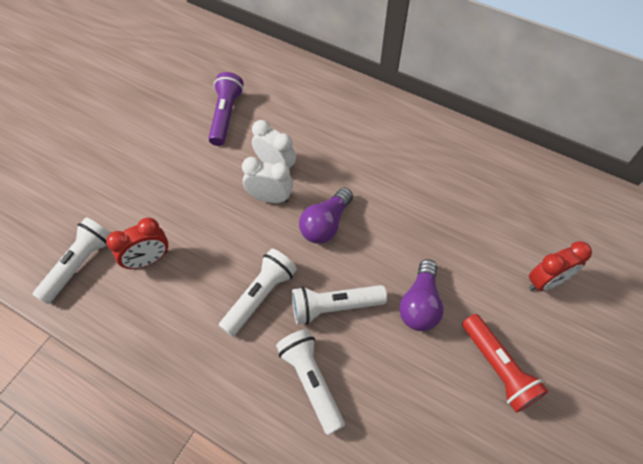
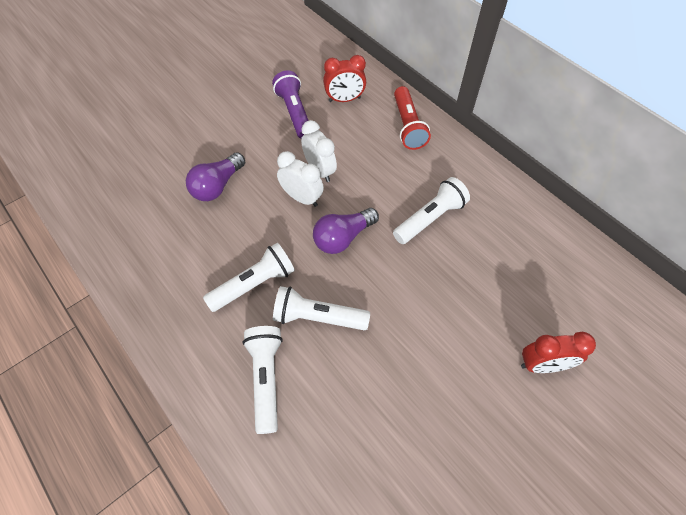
camera: 20 degrees right, 0 degrees up
(80, 264) = (115, 206): white flashlight -> white flashlight (430, 218)
(148, 260) = (172, 220): red clock -> red clock (344, 100)
(226, 116) = (294, 113): purple flashlight -> purple flashlight turned 45 degrees counterclockwise
(420, 304) = (401, 343): purple light bulb -> purple light bulb (217, 186)
(498, 368) = (454, 433): red flashlight -> red flashlight (408, 126)

